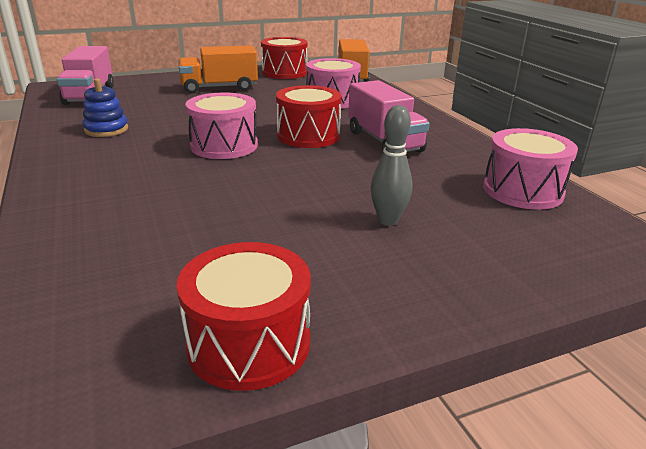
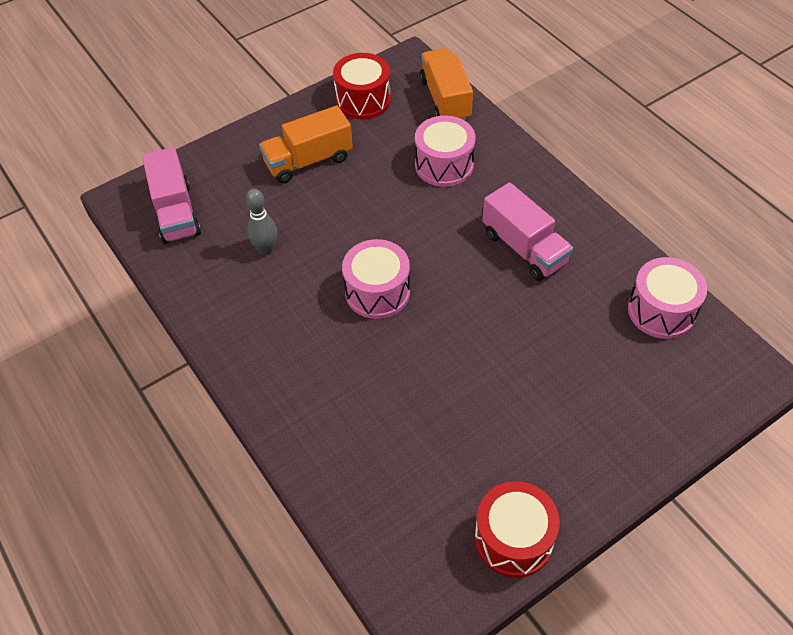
camera: 10 degrees left, 25 degrees up
(106, 130) = (246, 286): blue stacking toy -> none
(308, 136) = (449, 253): red drum -> none
(388, 220) = (562, 382): grey bowling pin -> grey bowling pin (266, 249)

